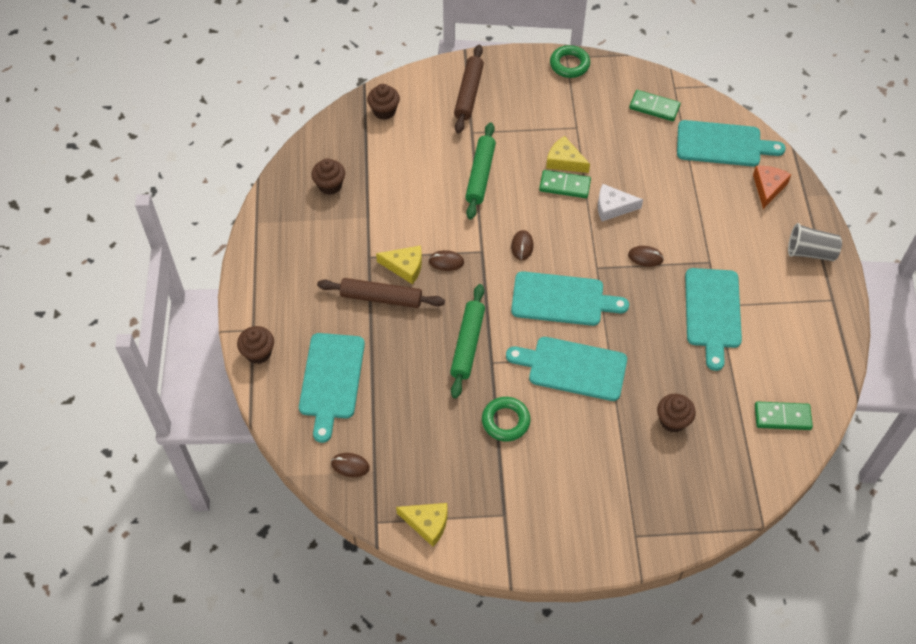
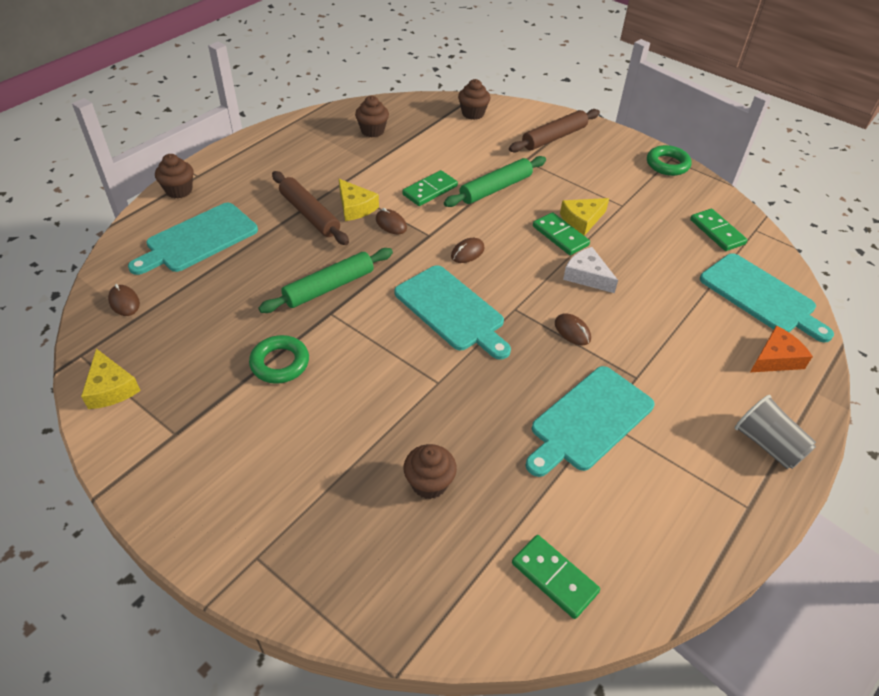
camera: 40 degrees right, 10 degrees down
(438, 211) = (430, 190): none -> green domino
(564, 161) = (582, 220): yellow cheese -> yellow cheese turned 105 degrees counterclockwise
(573, 368) = (392, 367): turquoise cutting board -> none

